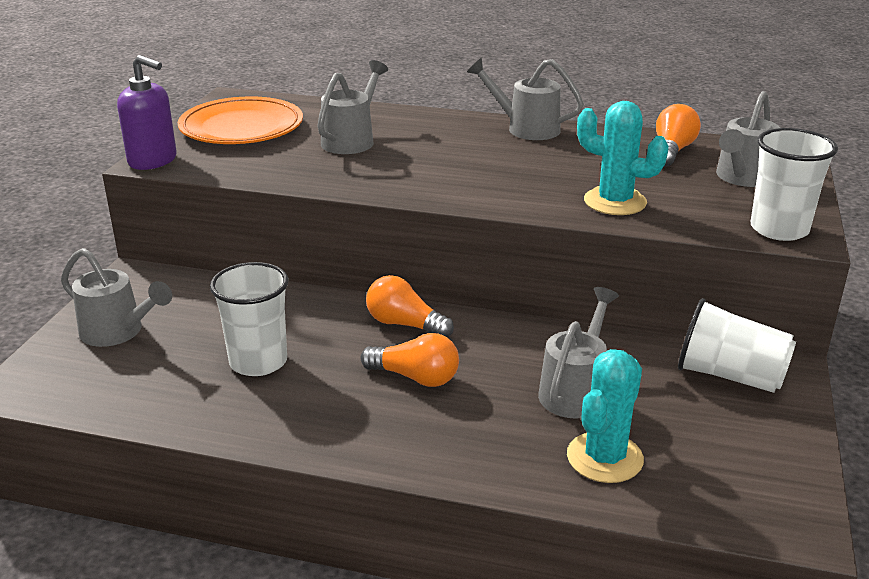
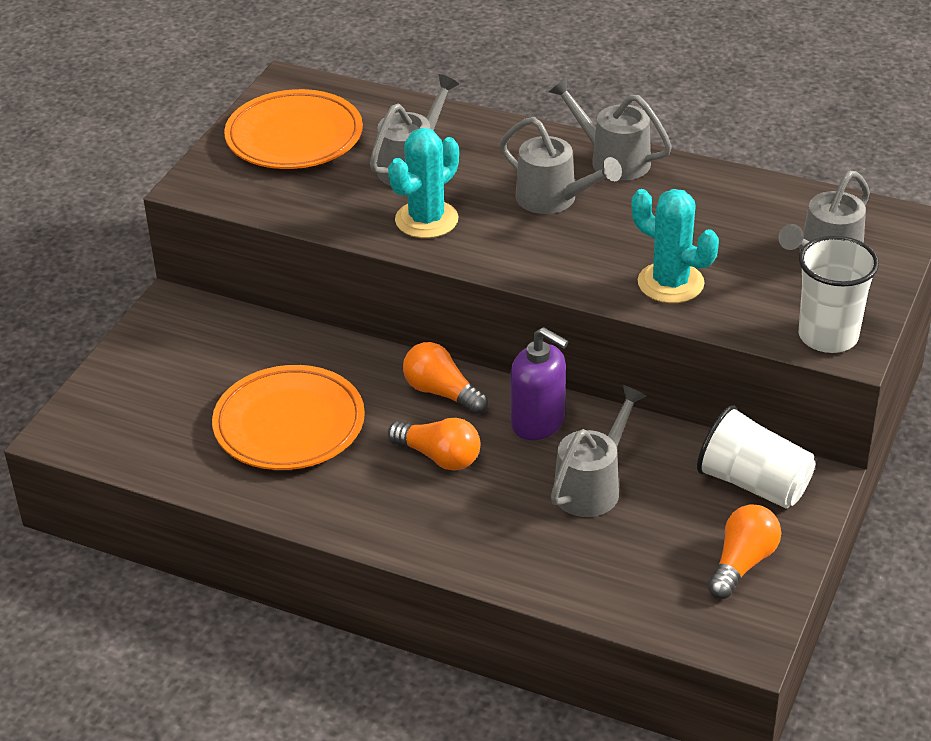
camera: 10 degrees right, 10 degrees up
(118, 332) = (155, 377): grey watering can -> grey watering can (554, 200)
(153, 161) = (196, 183): purple soap dispenser -> purple soap dispenser (538, 422)
(258, 362) = (289, 425): white cup -> orange plate
(604, 458) = (596, 560): turquoise cactus -> turquoise cactus (426, 220)
(672, 151) = (765, 210): orange light bulb -> orange light bulb (742, 563)

